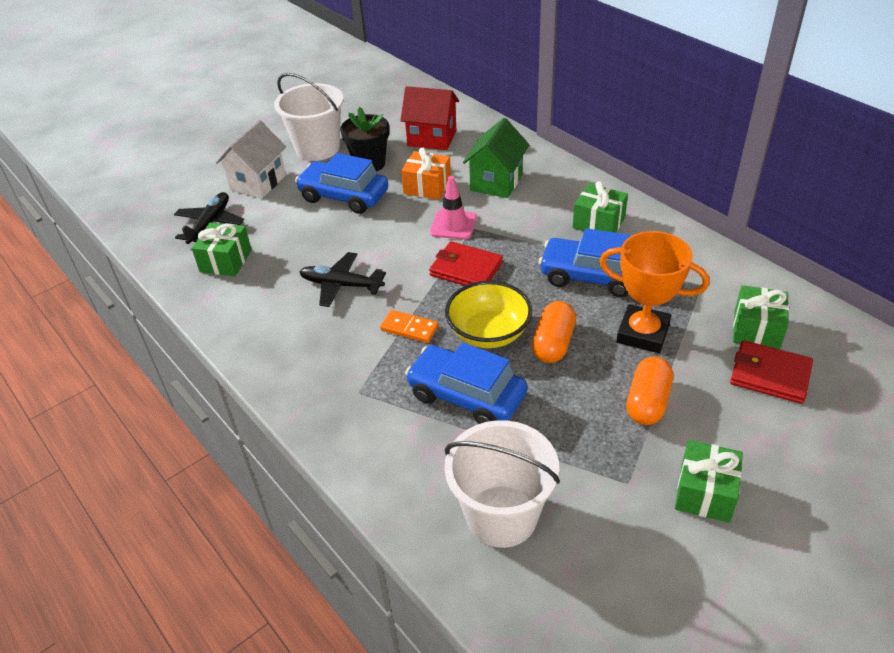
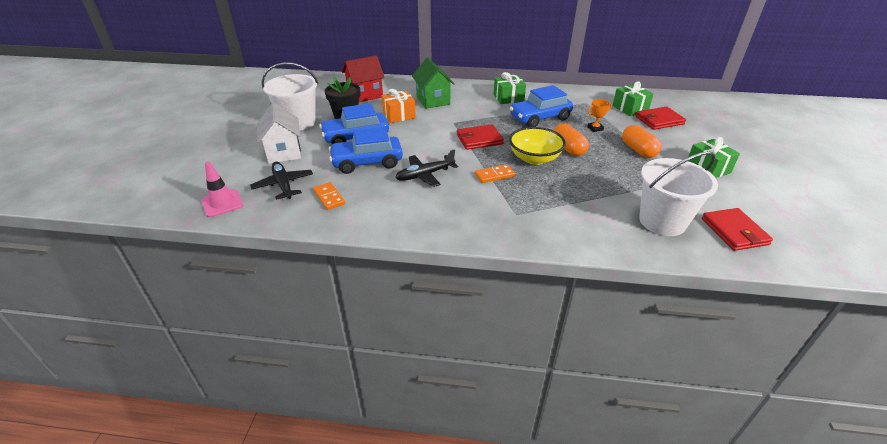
camera: 45 degrees left, 5 degrees down
(226, 261) = (329, 197): green gift -> orange domino
(453, 225) = (441, 125): pink traffic cone -> pink traffic cone (222, 203)
(466, 396) = (568, 187): blue car -> blue car (367, 162)
(571, 597) = (734, 231): none -> red wallet
(643, 333) = (595, 128): orange trophy -> orange trophy, size x0.46

